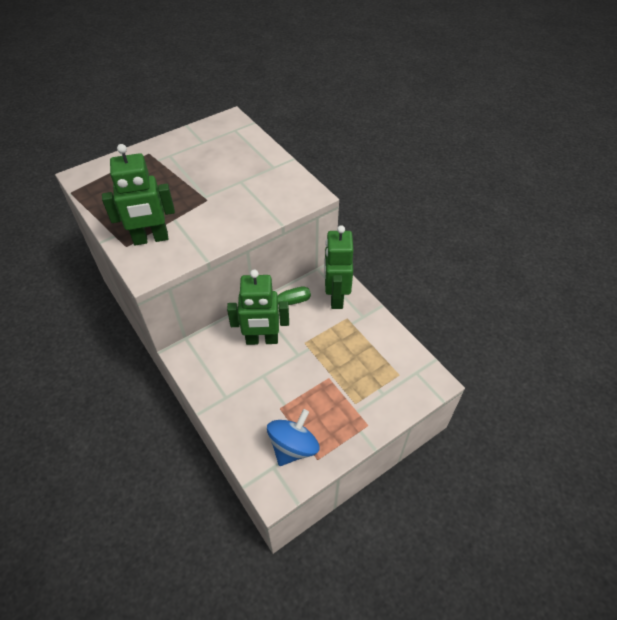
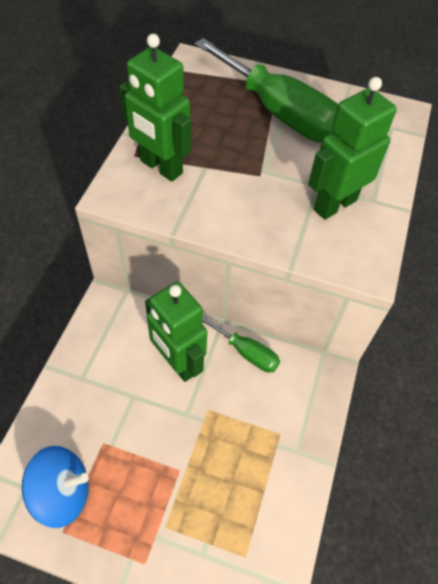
camera: 50 degrees right, 5 degrees up
(172, 165) = (279, 113): none -> green screwdriver
(336, 297) = (299, 401): green robot -> green robot (334, 204)

